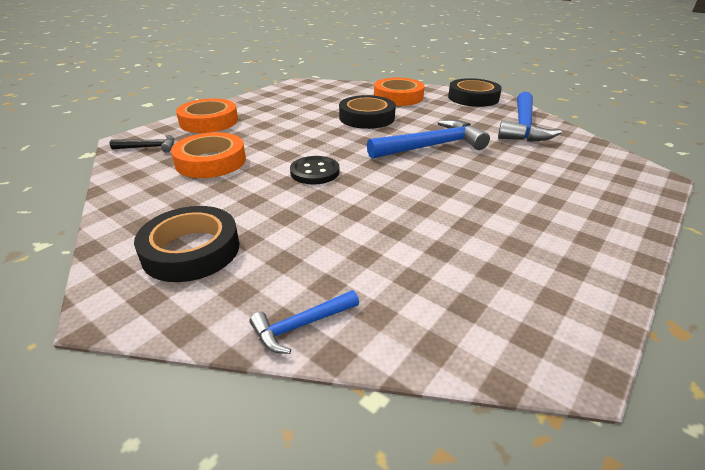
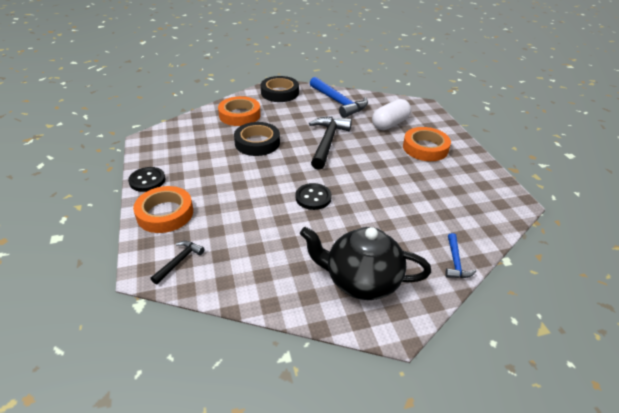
camera: 55 degrees left, 5 degrees up
(191, 250) = (361, 280): black tape -> black teapot
(211, 161) = (246, 236): orange tape -> orange tape (425, 148)
(245, 102) = (147, 180): none -> black button
(431, 146) = (327, 142): blue hammer -> black hammer
(549, 169) = (390, 124): none -> white capsule

